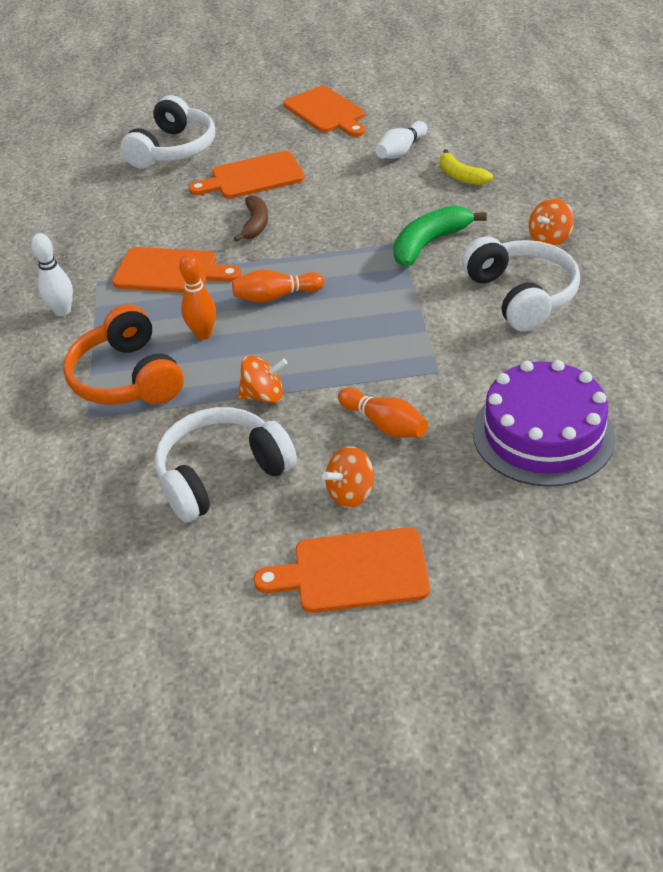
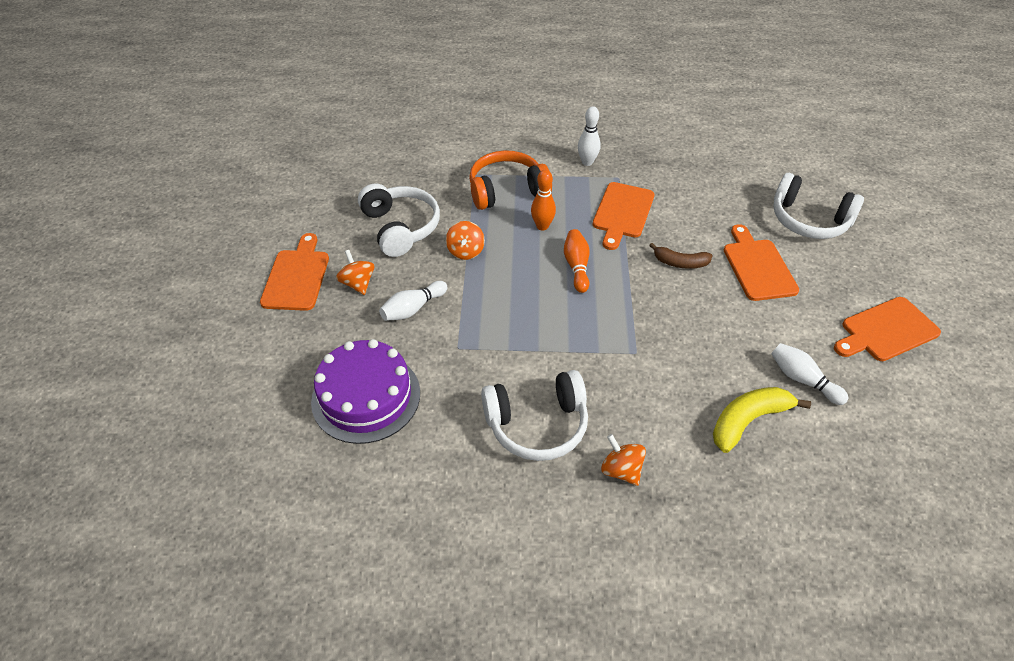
camera: 95 degrees right, 5 degrees up
(384, 424) = (413, 309): orange bowling pin -> white bowling pin
(429, 244) = (631, 373): green banana -> none
(461, 176) = (748, 421): yellow banana -> yellow banana, size x1.50

